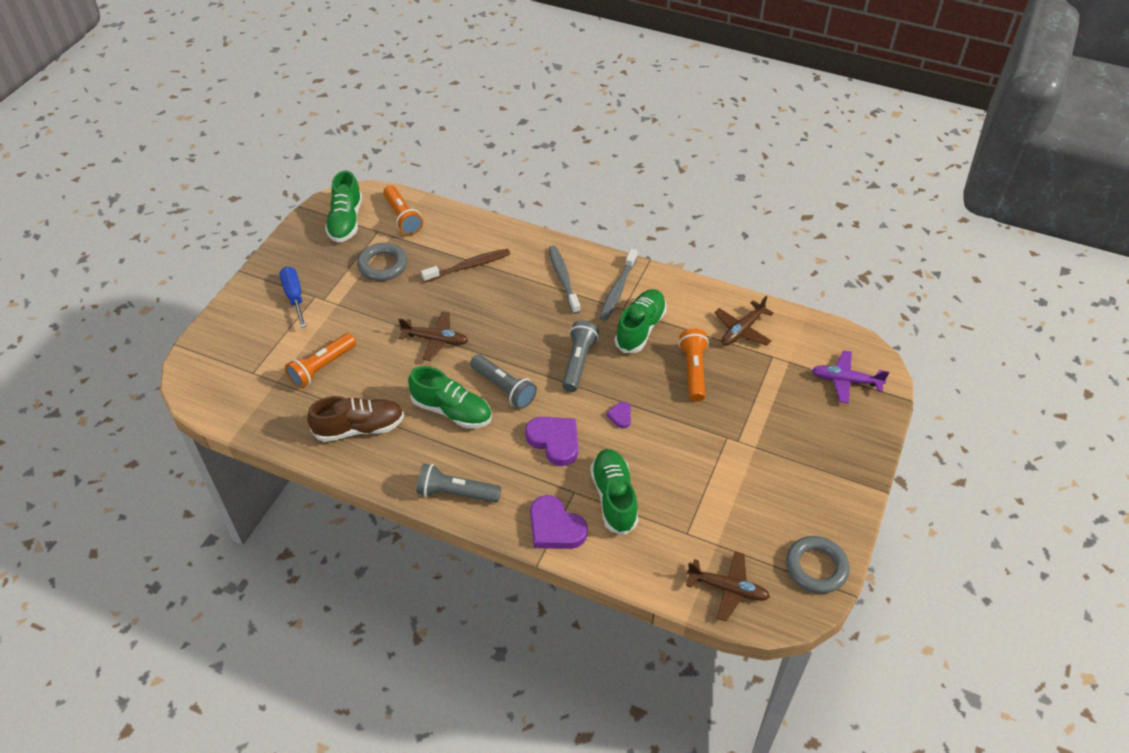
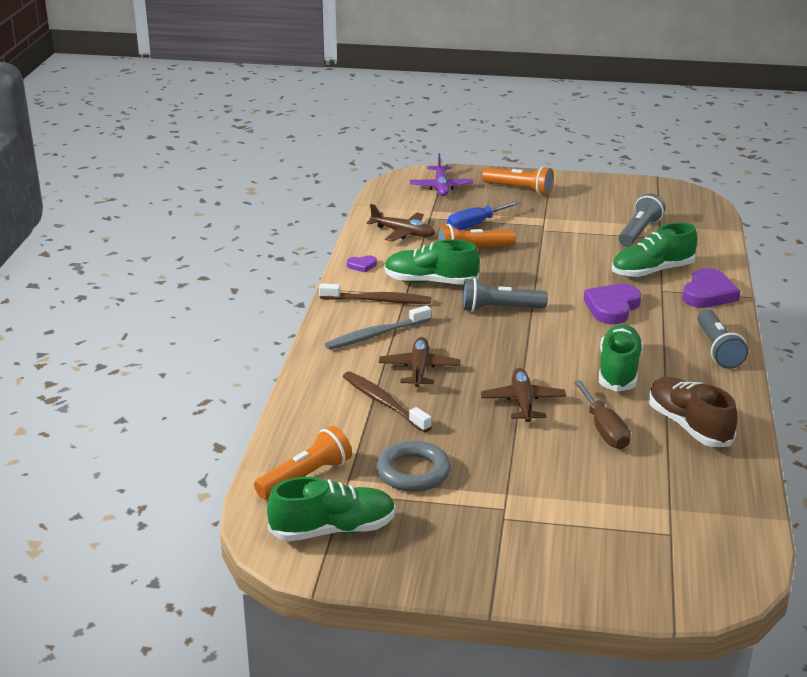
camera: 105 degrees left, 20 degrees down
(294, 296) = (514, 537): blue screwdriver -> blue screwdriver (475, 225)
(322, 367) = (622, 477): orange flashlight -> orange flashlight (519, 189)
(379, 376) = (604, 430): none -> brown screwdriver
(504, 388) = (564, 345): grey flashlight -> grey flashlight (639, 232)
(618, 290) = (378, 300): grey toothbrush -> brown toothbrush
(620, 416) = (555, 279): purple heart -> purple heart (362, 265)
(728, 589) = (696, 218): brown plane -> brown plane (419, 369)
(816, 567) = (646, 189): grey ring -> none

